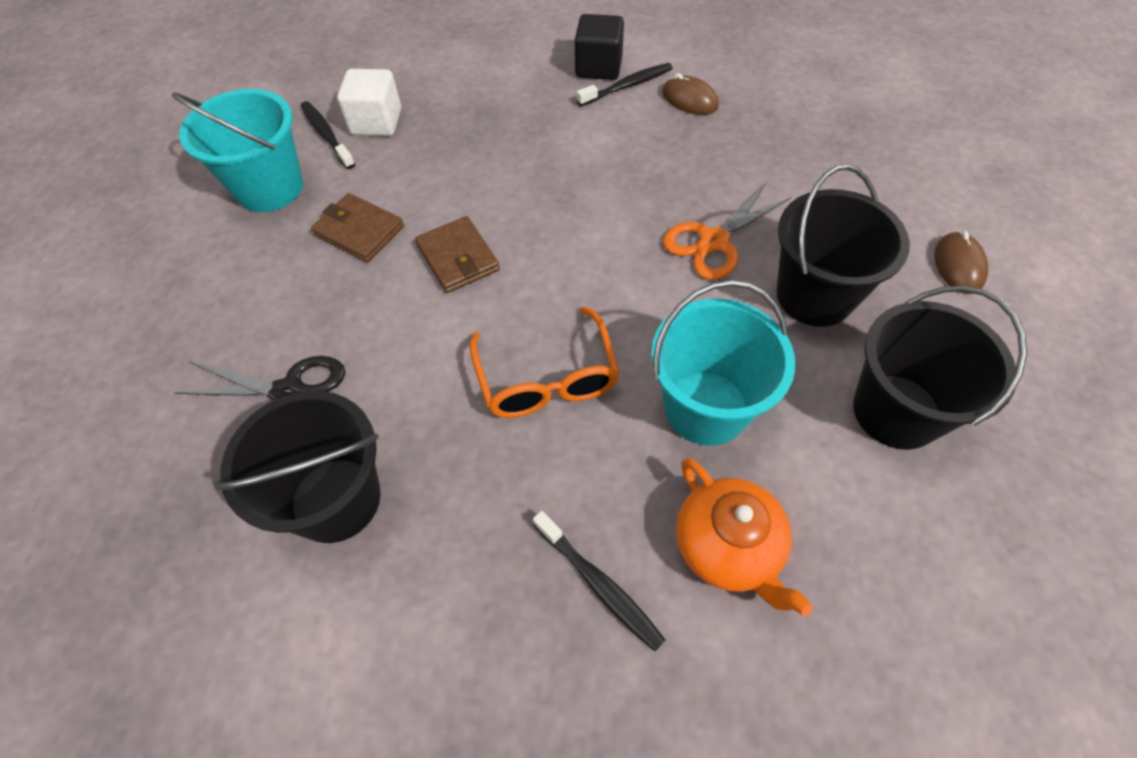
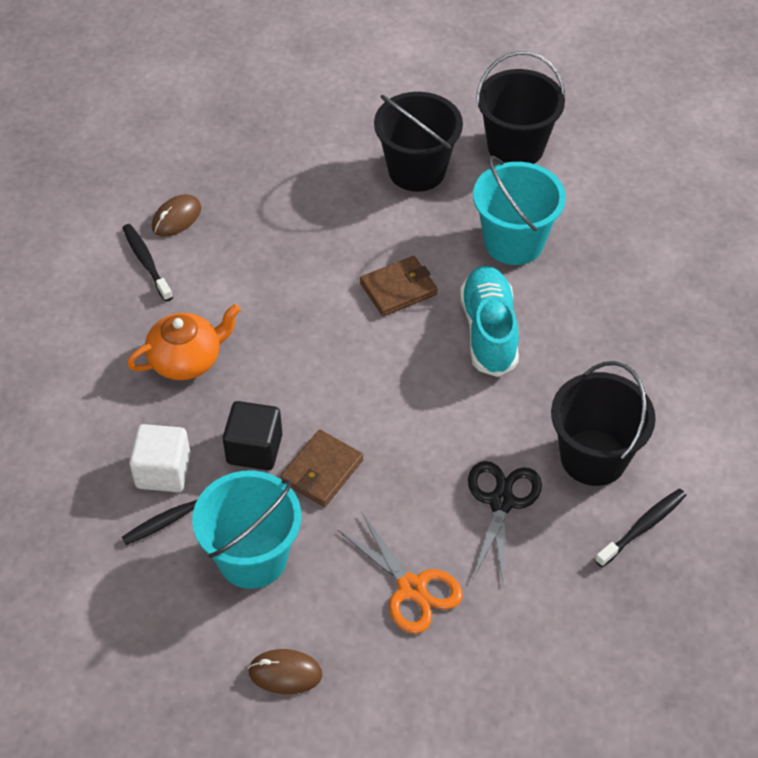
camera: 90 degrees left, 5 degrees down
(458, 258) = (362, 392): brown wallet -> brown wallet (398, 289)
(547, 379) = (489, 331): orange glasses -> turquoise shoe
(598, 67) = (111, 282): black cube -> black cube (254, 449)
(599, 584) = (643, 307): black toothbrush -> black toothbrush (642, 527)
(714, 242) = (358, 220): orange scissors -> orange scissors (412, 588)
(728, 547) = (614, 242): orange teapot -> orange teapot (187, 359)
(958, 265) = (393, 90): brown mouse -> brown mouse (285, 673)

